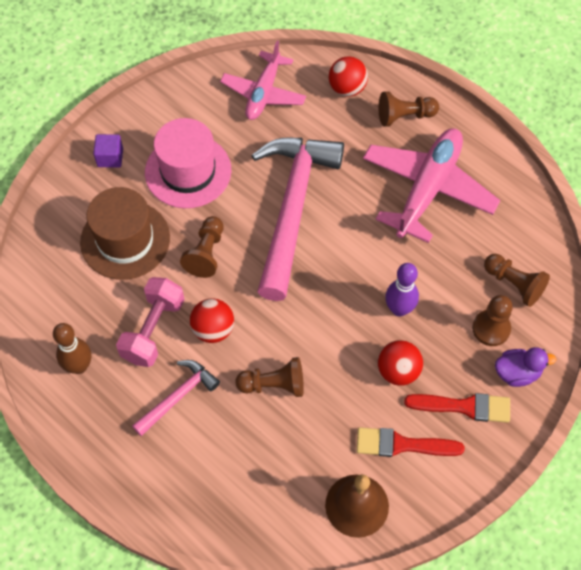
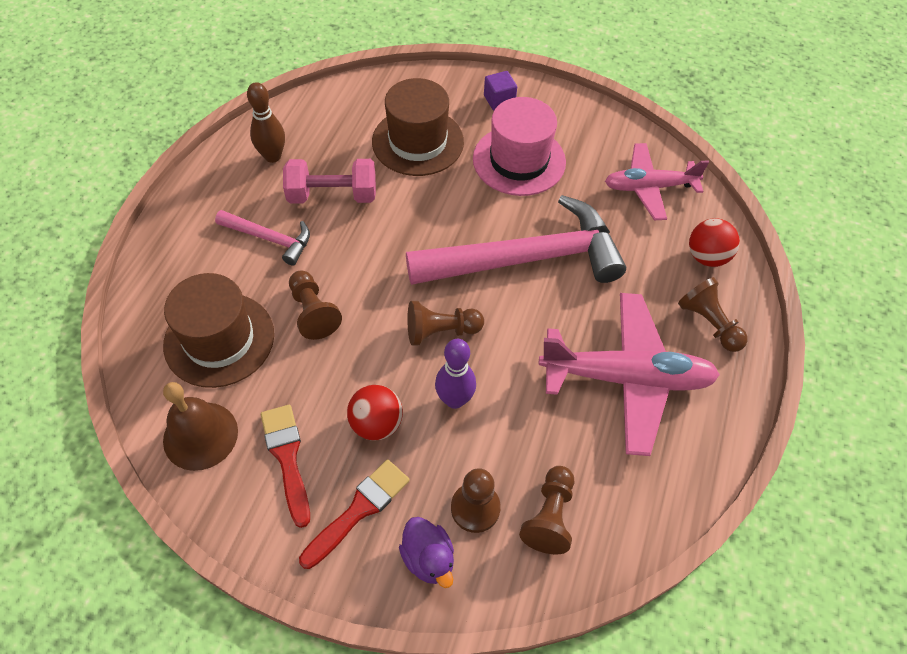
camera: 65 degrees right, 5 degrees down
(206, 253) = (435, 206): brown pawn -> brown pawn (441, 331)
(213, 329) = (353, 241): red ball -> none
(269, 467) = (219, 339): none -> brown hat
(464, 406) = (359, 510): red brush -> red brush turned 120 degrees counterclockwise

